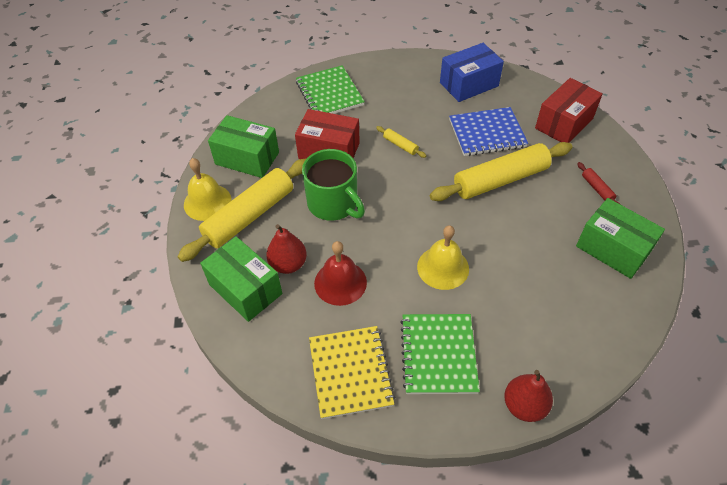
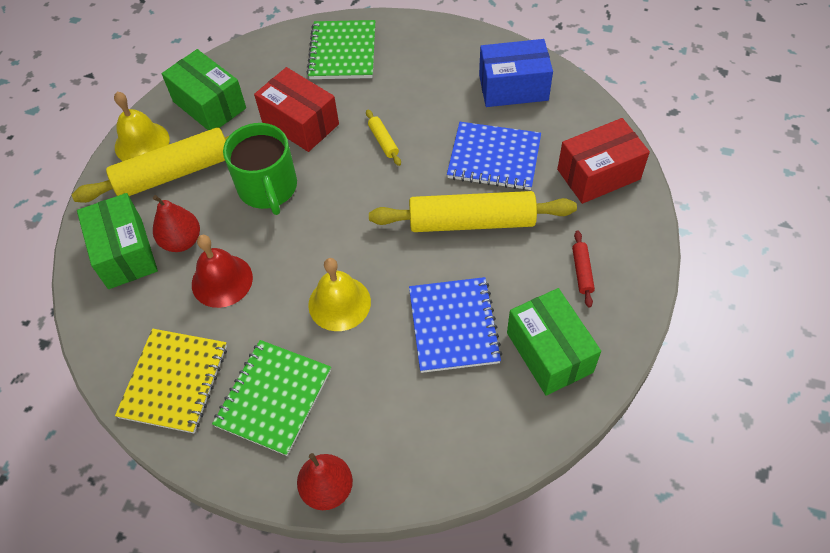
camera: 25 degrees right, 5 degrees up
(536, 254) = (453, 326): none -> blue notebook

